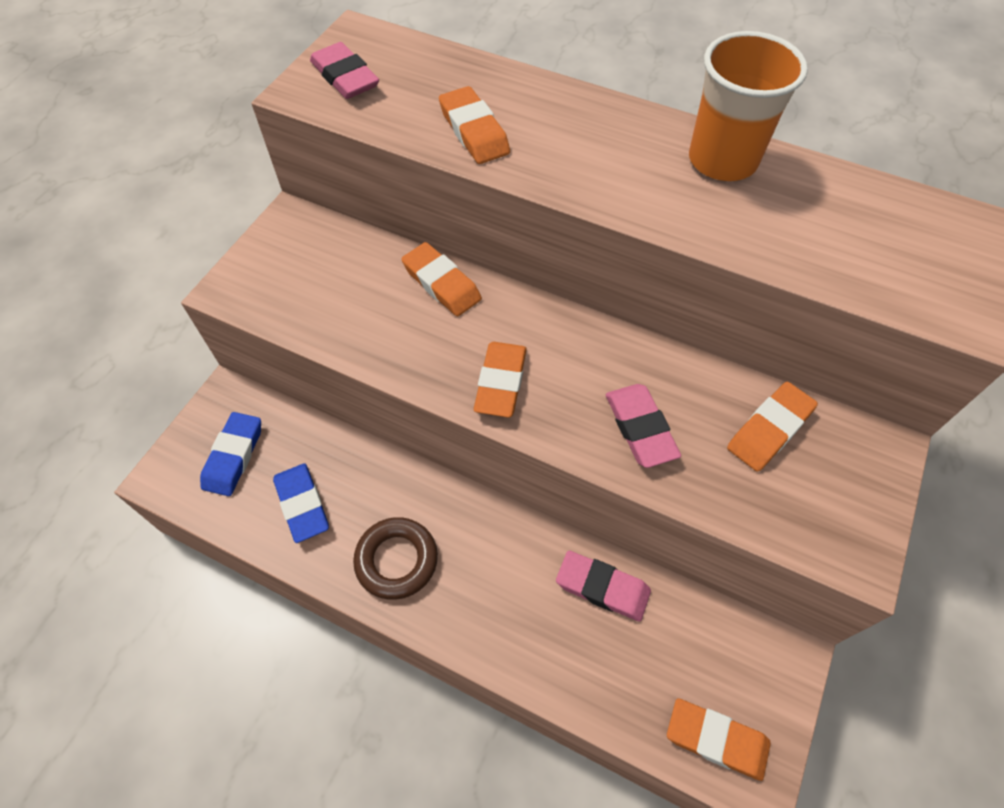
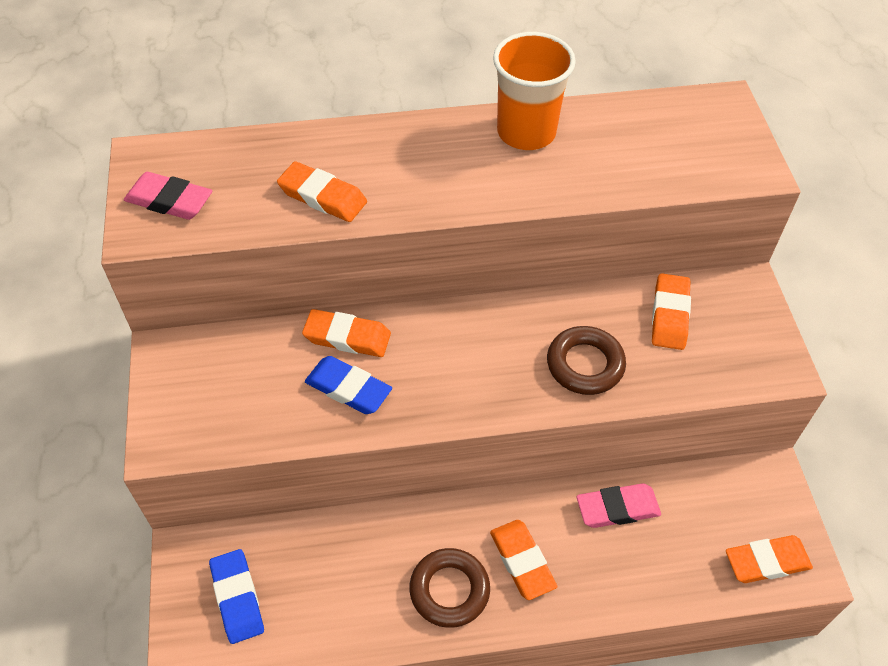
camera: 35 degrees left, 5 degrees down
(302, 504) = (334, 598): blue eraser -> blue eraser (348, 388)
(501, 382) = (458, 389): orange eraser -> orange eraser (522, 561)
(640, 428) = (585, 364): pink eraser -> brown ring

